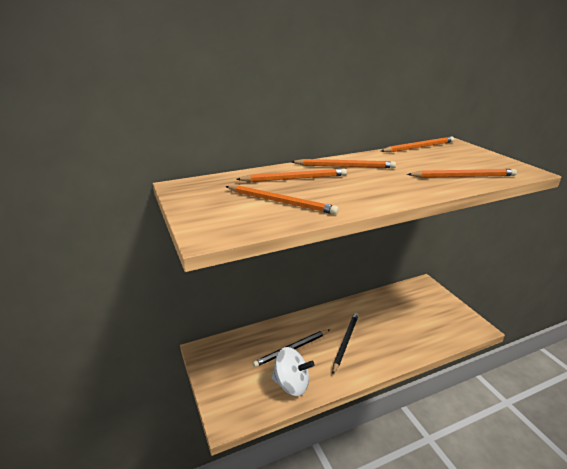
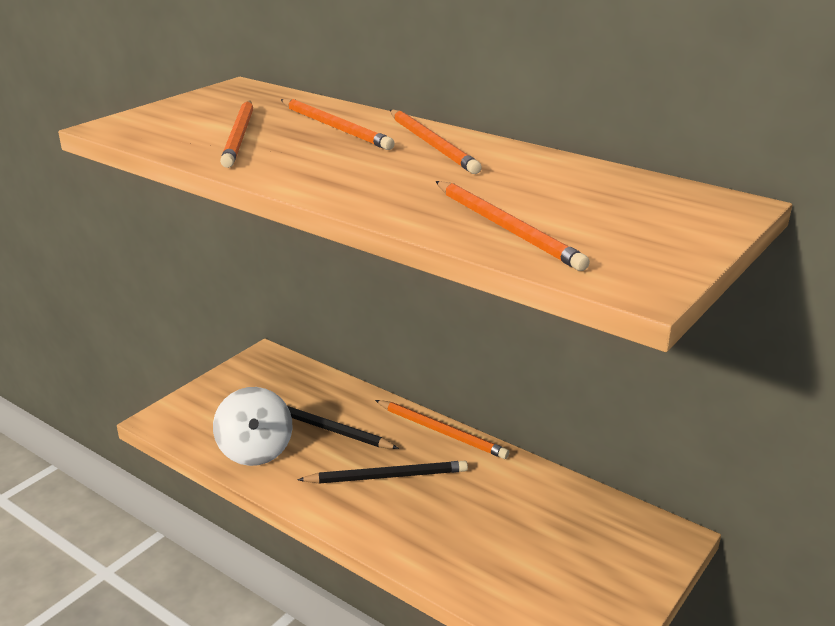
camera: 60 degrees right, 0 degrees up
(419, 147) = (640, 178): orange pencil -> orange pencil (442, 431)

